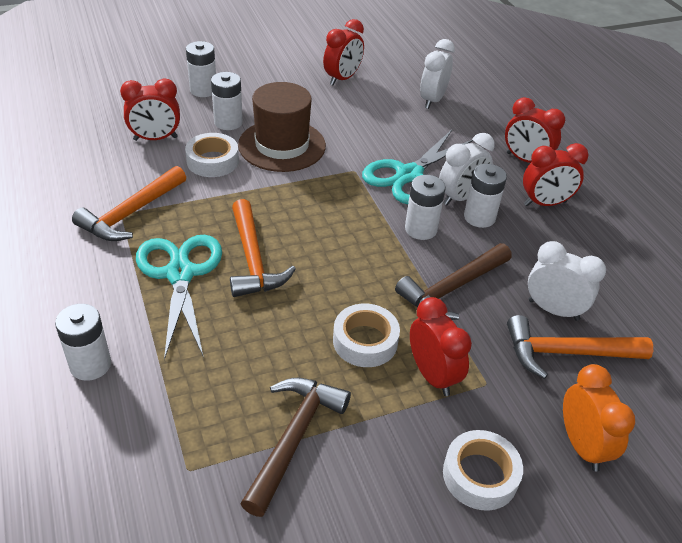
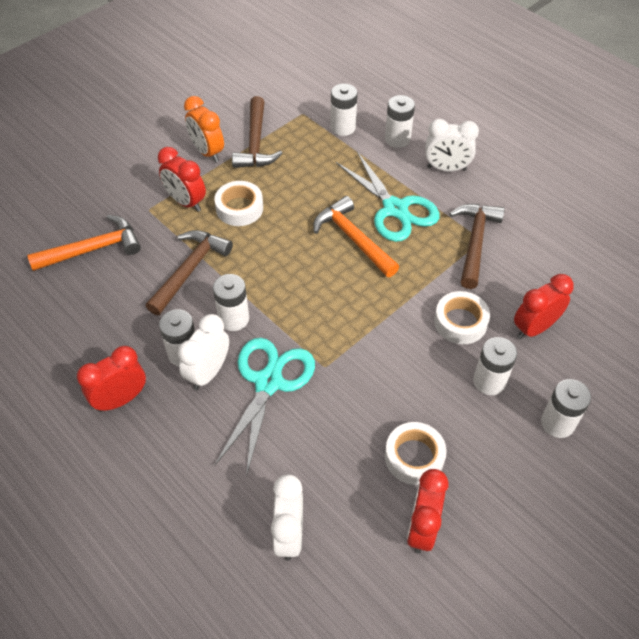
camera: 160 degrees right, 10 degrees up
(131, 213) = (474, 242): orange hammer -> brown hammer
(148, 416) = (343, 127): none -> white battery
(282, 145) = (413, 371): brown hat -> none
(480, 475) = (142, 159): white tape -> white tape (414, 457)
(525, 160) = (149, 461): red clock -> none
(553, 310) = (105, 280): white clock -> white clock (446, 168)
(582, 445) = (81, 193): orange clock -> orange clock (207, 152)

